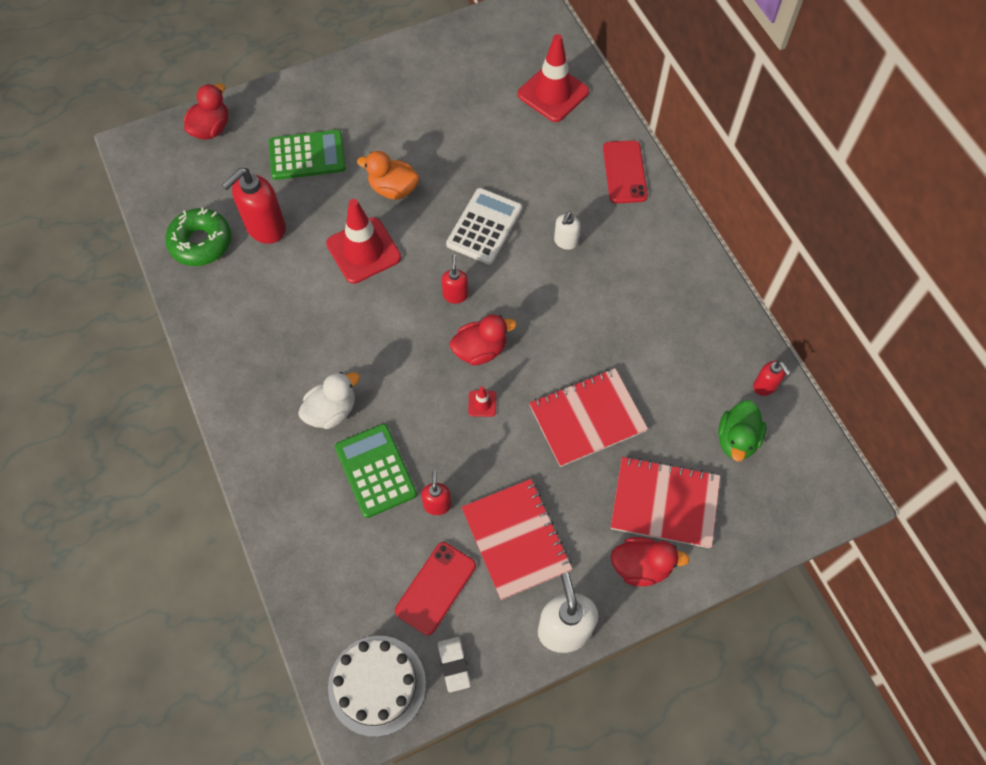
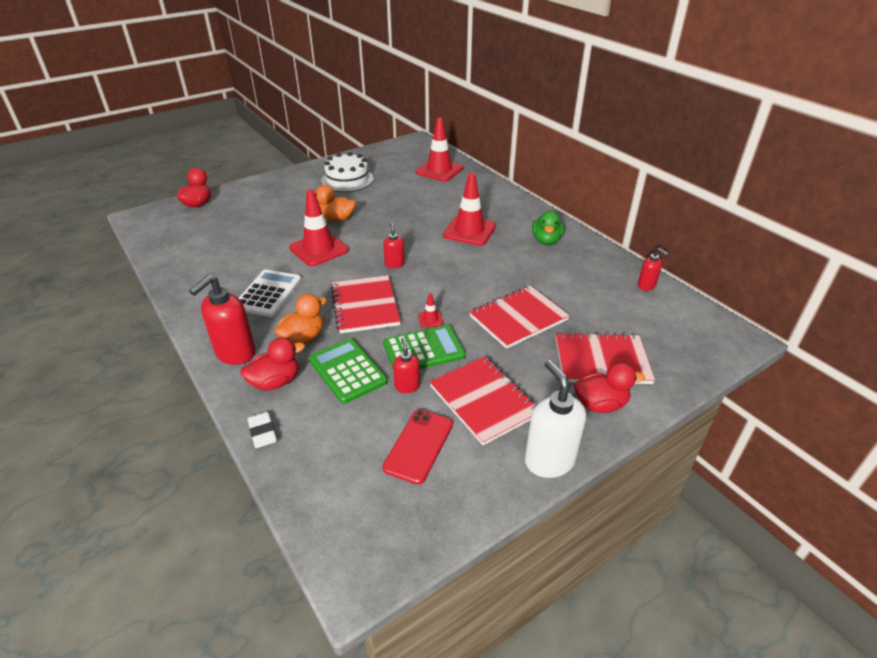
camera: 10 degrees left, 25 degrees down
(201, 242) = (189, 257): green donut -> none
(265, 228) = (240, 245): red soap dispenser -> red soap dispenser (235, 353)
(307, 155) = (271, 210): green calculator -> green calculator (424, 350)
(331, 411) = (303, 338): white duck -> orange duck
(377, 685) = (375, 535): white cake -> white cake (347, 179)
(408, 367) = (365, 305): none -> red notebook
(454, 665) = (451, 505): white eraser -> white eraser (263, 432)
(480, 350) = (421, 290): red duck -> red duck (275, 382)
(484, 226) = (408, 229): white calculator -> white calculator (268, 294)
(565, 242) = (469, 231): white soap dispenser -> red traffic cone
(624, 172) = (499, 197): red phone -> none
(737, 439) = (641, 316): green duck -> green duck (546, 240)

